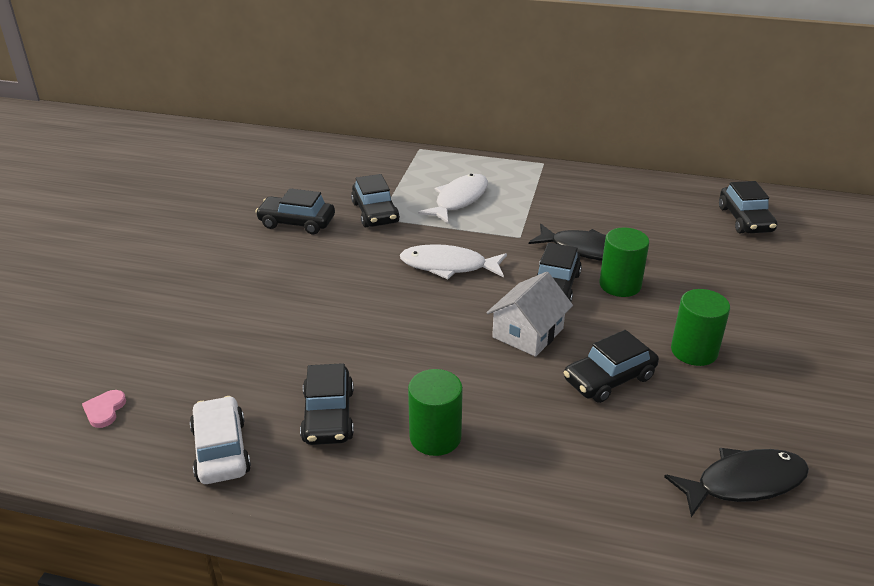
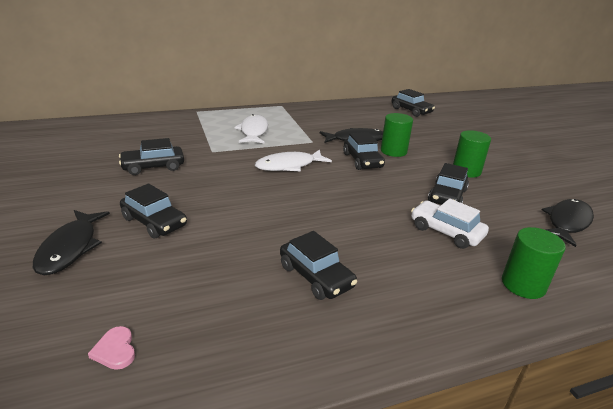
camera: 35 degrees left, 5 degrees down
(148, 298) = (70, 248): none -> black fish
(221, 450) = (262, 335): white car -> white car (446, 232)
(375, 213) = (206, 149): black car -> black car (154, 222)
(435, 437) = (399, 261): green cylinder -> green cylinder (523, 285)
(527, 333) = (377, 187): white house -> none

